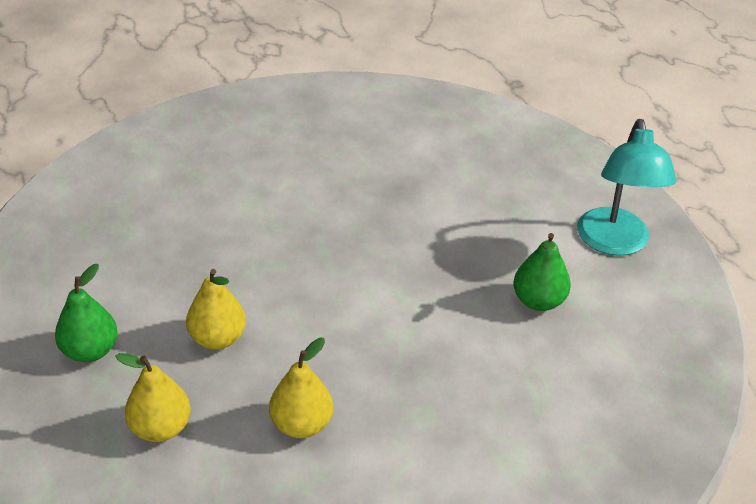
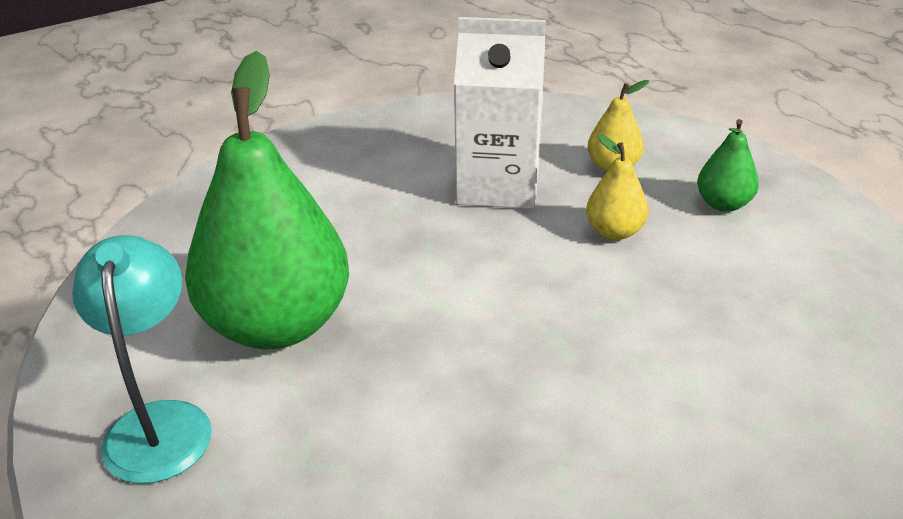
camera: 170 degrees right, 5 degrees down
(301, 424) = (498, 185): yellow pear -> white carton
(538, 301) = (277, 324): green pear -> green pear, size x2.26

